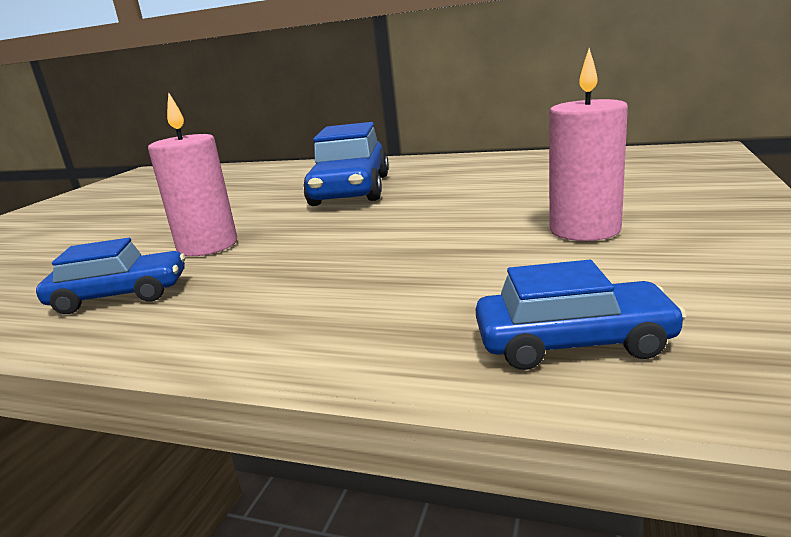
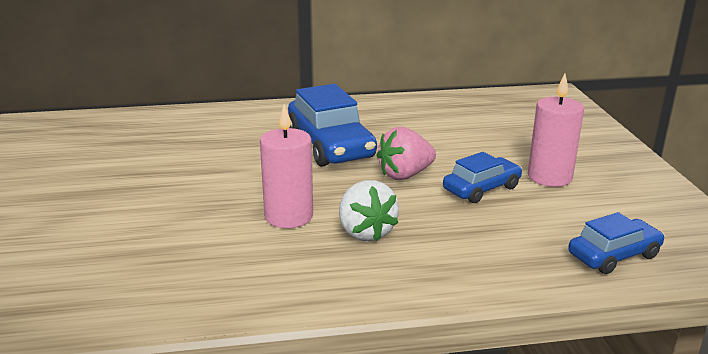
camera: 30 degrees left, 5 degrees up
(120, 295) = (291, 269): blue car -> blue car (481, 189)
(256, 268) = (365, 232): none -> white strawberry
(390, 218) = (405, 175): none -> pink strawberry

